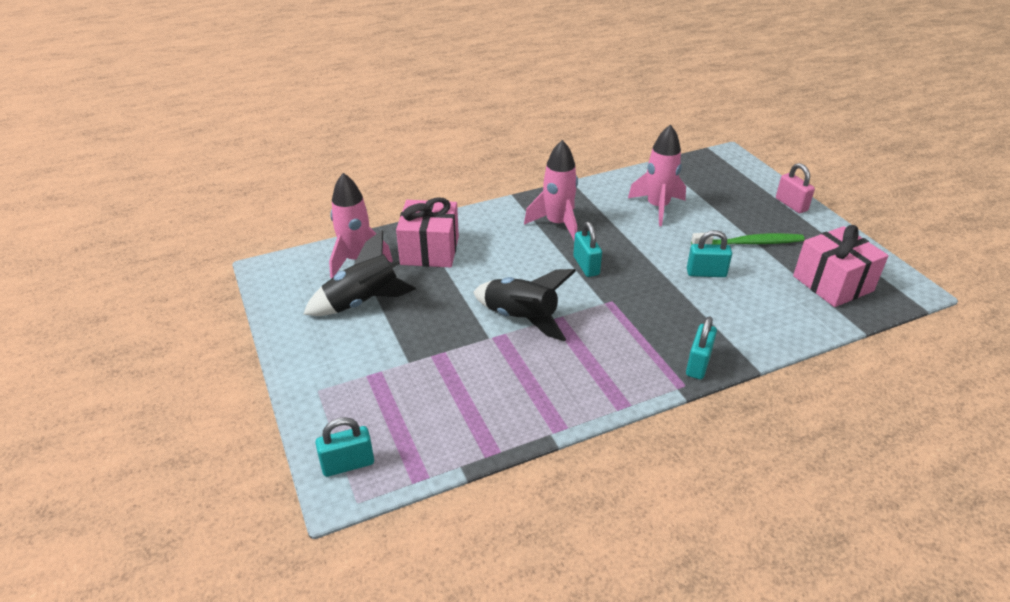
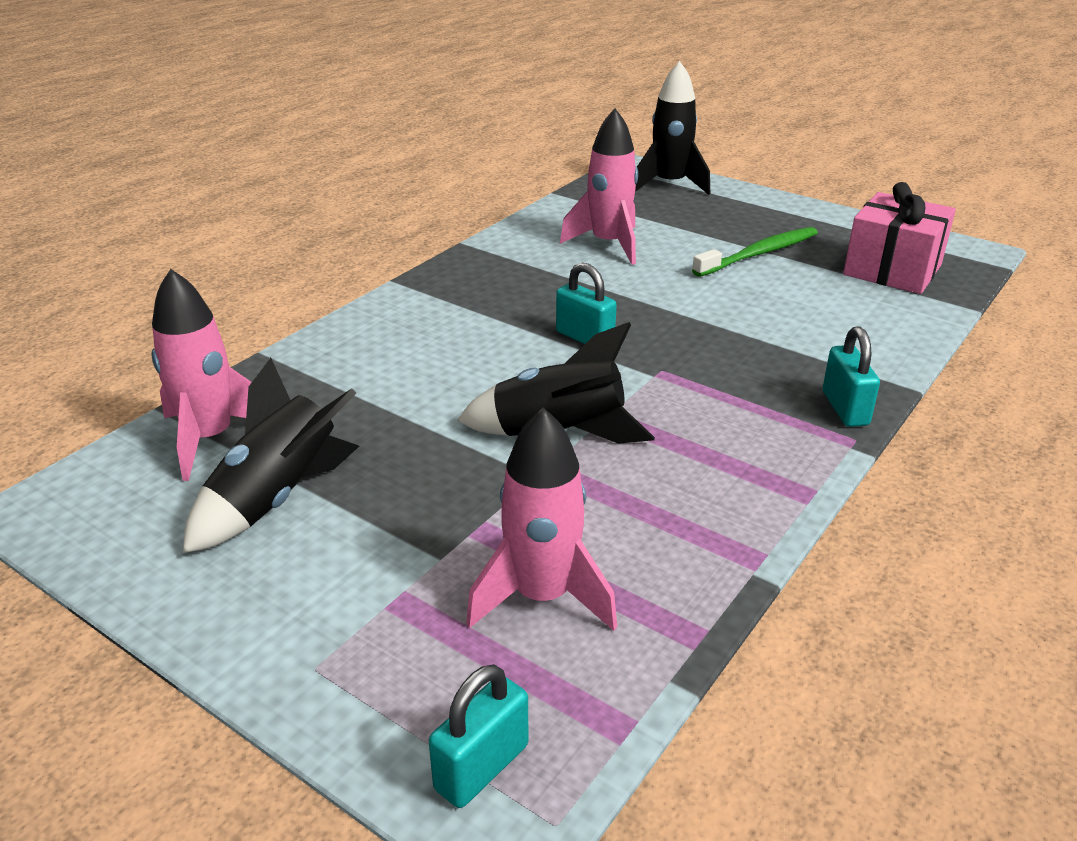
camera: 30 degrees left, 5 degrees down
(430, 250) = (329, 387): pink gift -> none
(557, 224) = (494, 299): pink rocket -> pink rocket (542, 596)
(706, 273) = (744, 301): turquoise padlock -> none
(739, 174) = (669, 185): none -> black rocket
(791, 204) = (761, 202): pink padlock -> none

